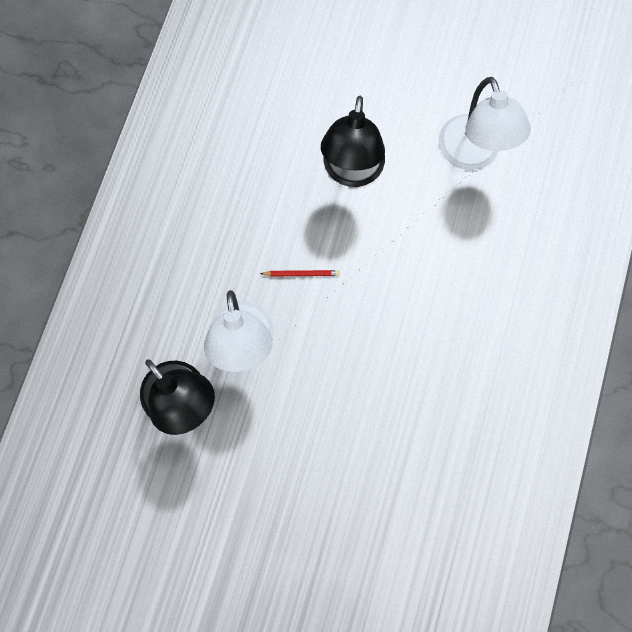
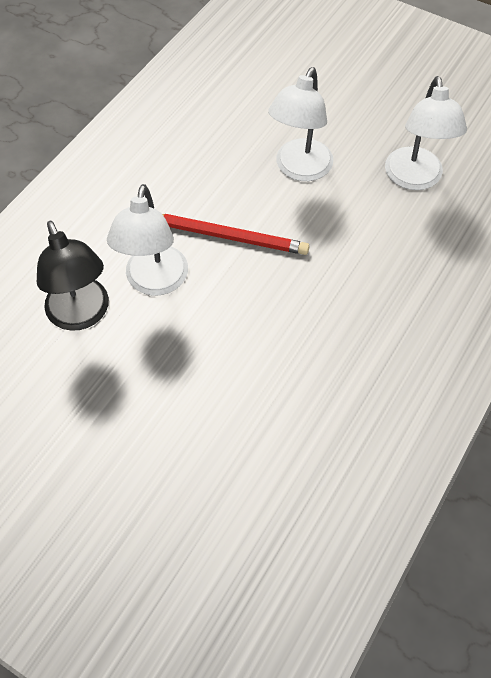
camera: 15 degrees right, 15 degrees down
(301, 273) = (228, 236): red pencil -> red pencil, size x2.26
(351, 172) = (299, 169): black lamp -> white lamp

